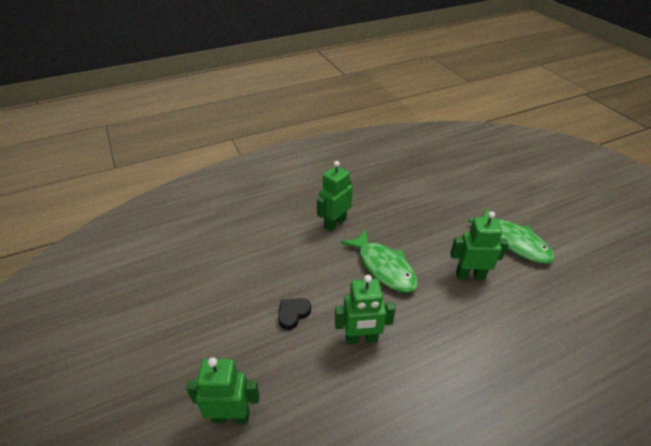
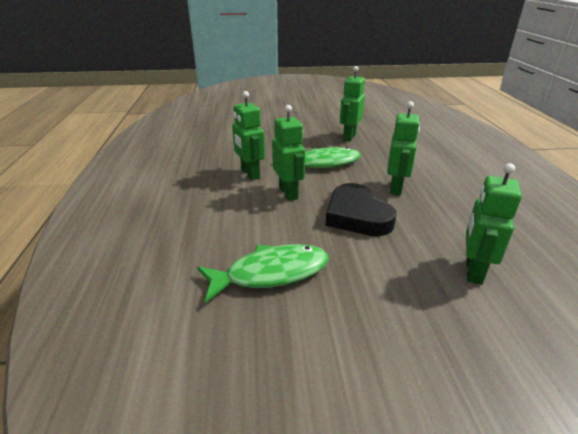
camera: 70 degrees left, 10 degrees down
(293, 314) = (357, 216): black heart -> black heart, size x1.95
(313, 258) = (288, 193): none -> green robot
(514, 242) = (326, 117): green fish -> green fish (271, 274)

